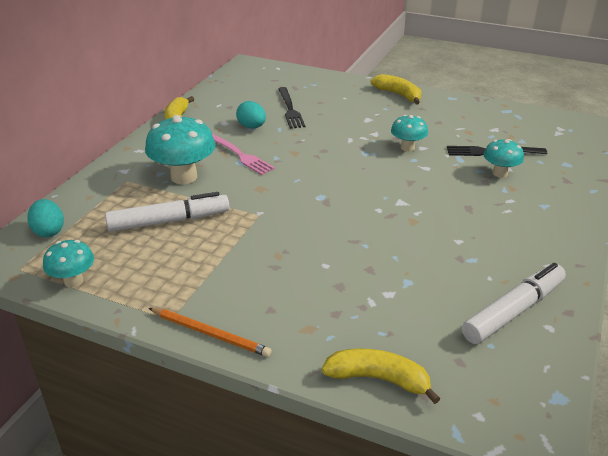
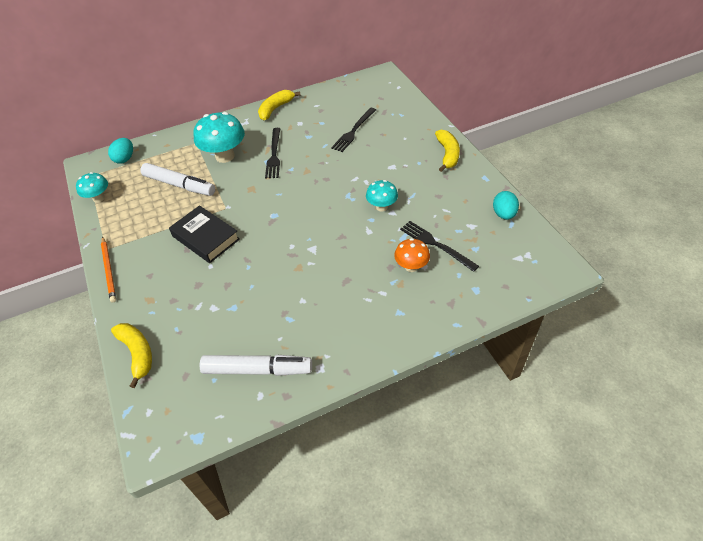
camera: 45 degrees right, 15 degrees up
(239, 155) = (274, 155): pink fork -> black fork
(252, 127) = (310, 135): turquoise egg -> turquoise egg (503, 214)
(280, 247) = (205, 238): none -> black book
(500, 173) = (411, 266): turquoise mushroom -> orange mushroom

